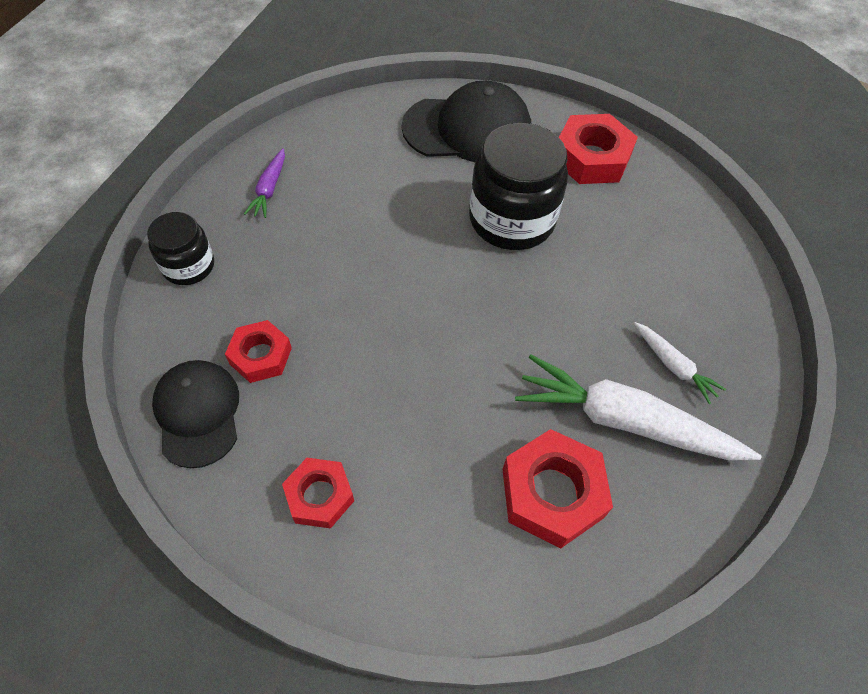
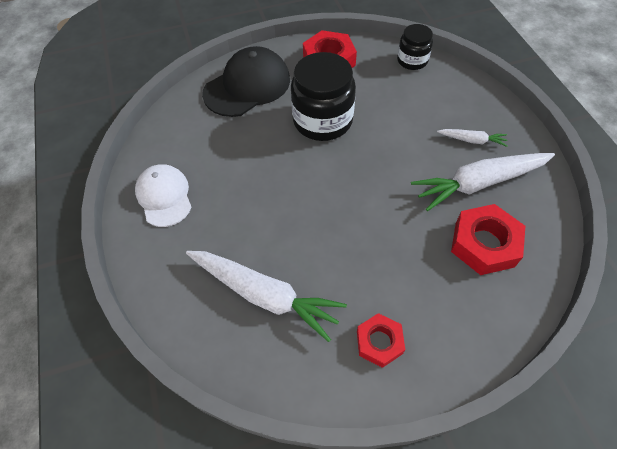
camera: 35 degrees left, 0 degrees up
(188, 266) = (162, 278): black jar -> black jar (412, 60)
(198, 413) = (263, 357): black cap -> none
(260, 356) = (264, 295): red nut -> white carrot
(269, 189) = (164, 196): purple carrot -> white cap

